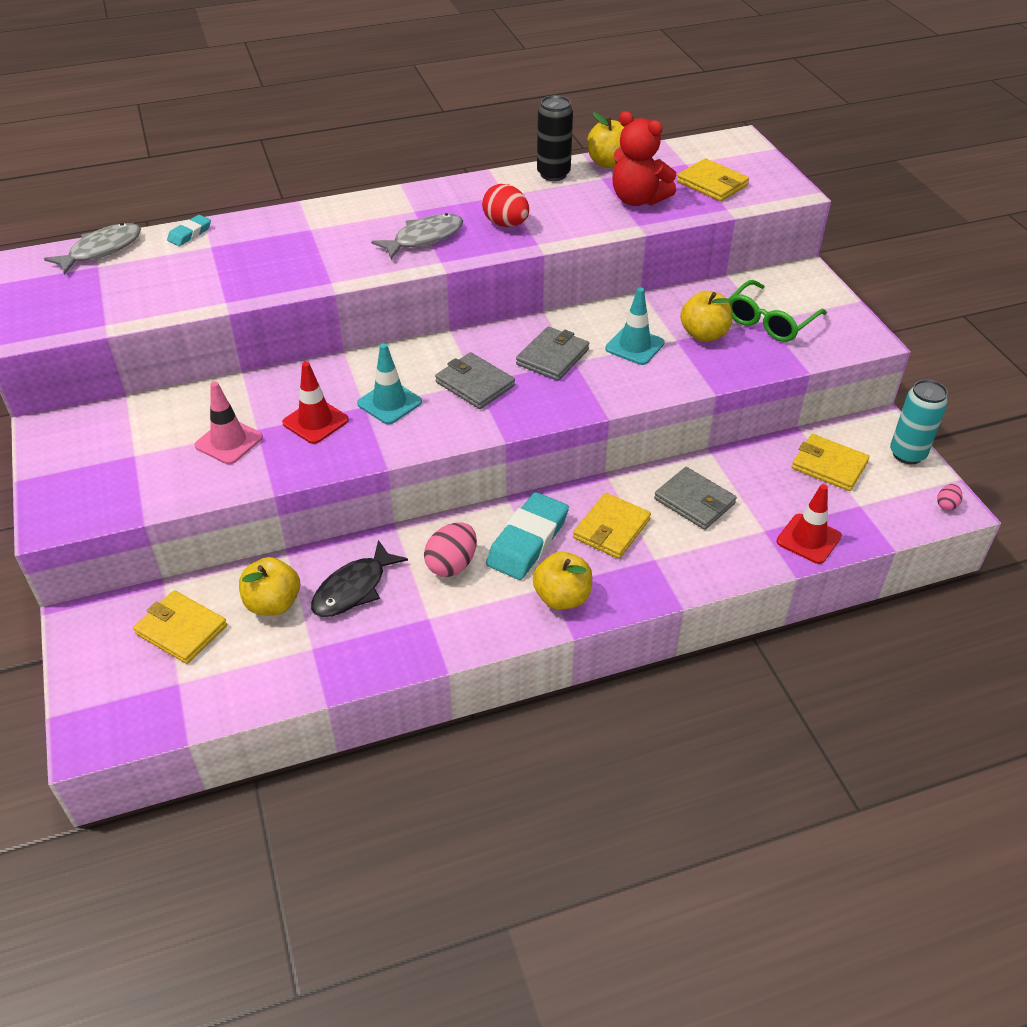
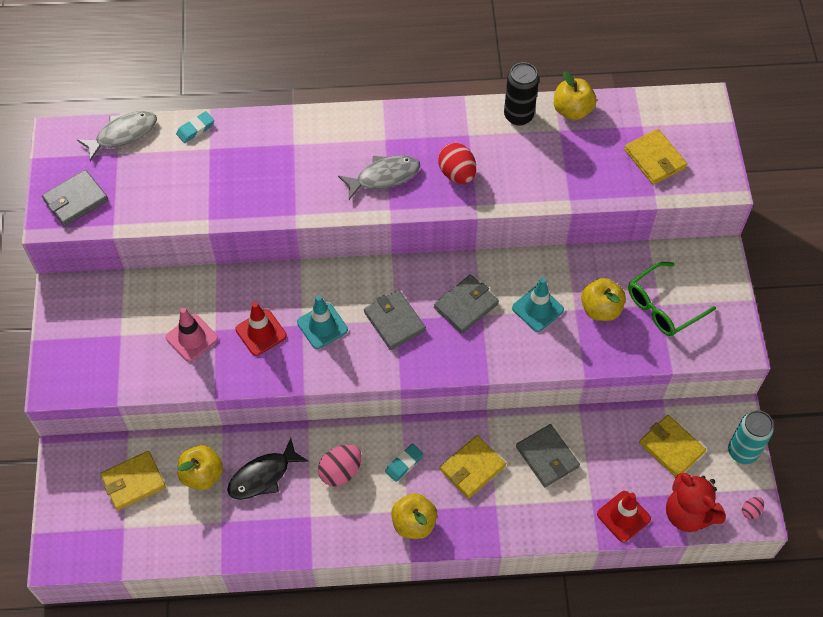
camera: 15 degrees right, 15 degrees up
(52, 311) = (76, 200): none -> grey wallet
(181, 630) = (133, 482): yellow wallet -> yellow wallet turned 75 degrees counterclockwise
(528, 541) = (404, 464): turquoise eraser -> turquoise eraser, size x0.51
(638, 199) = (581, 166): red teddy bear -> red teddy bear (688, 513)

